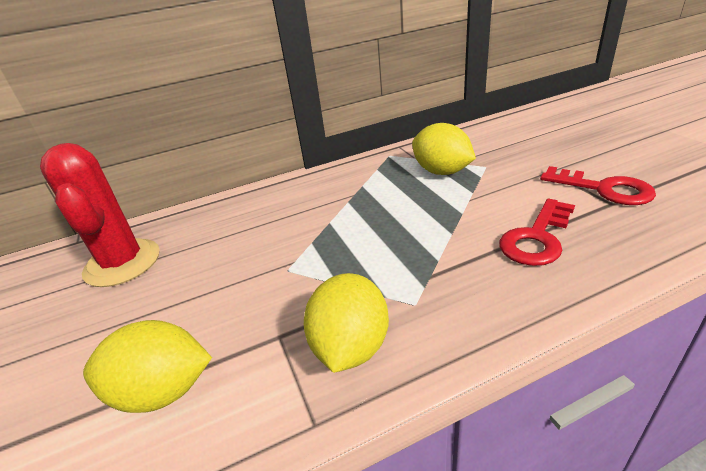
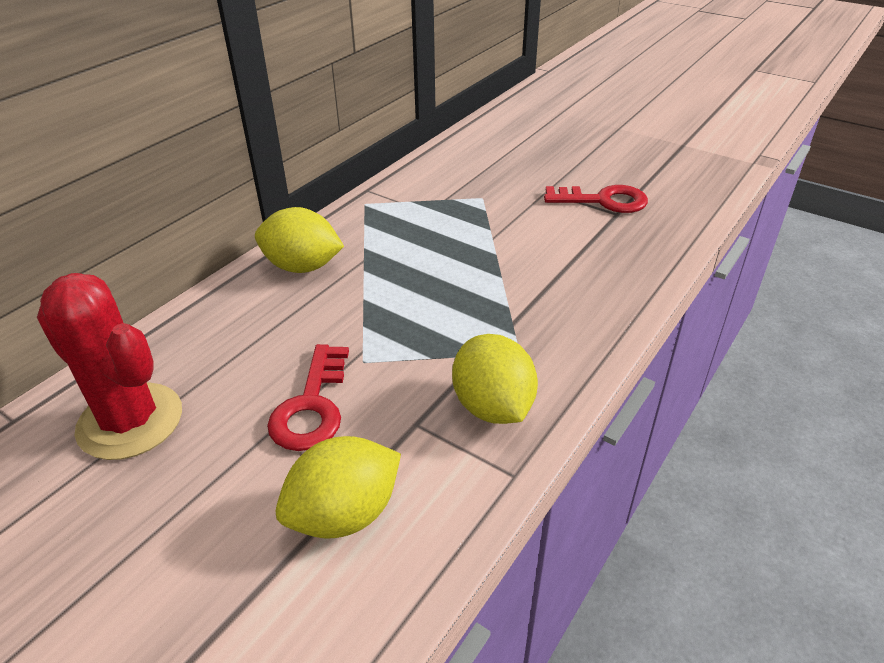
camera: 35 degrees left, 5 degrees up
(441, 172) = (441, 212): yellow lemon -> yellow lemon (302, 267)
(537, 238) = (578, 262): red key -> red key (312, 406)

